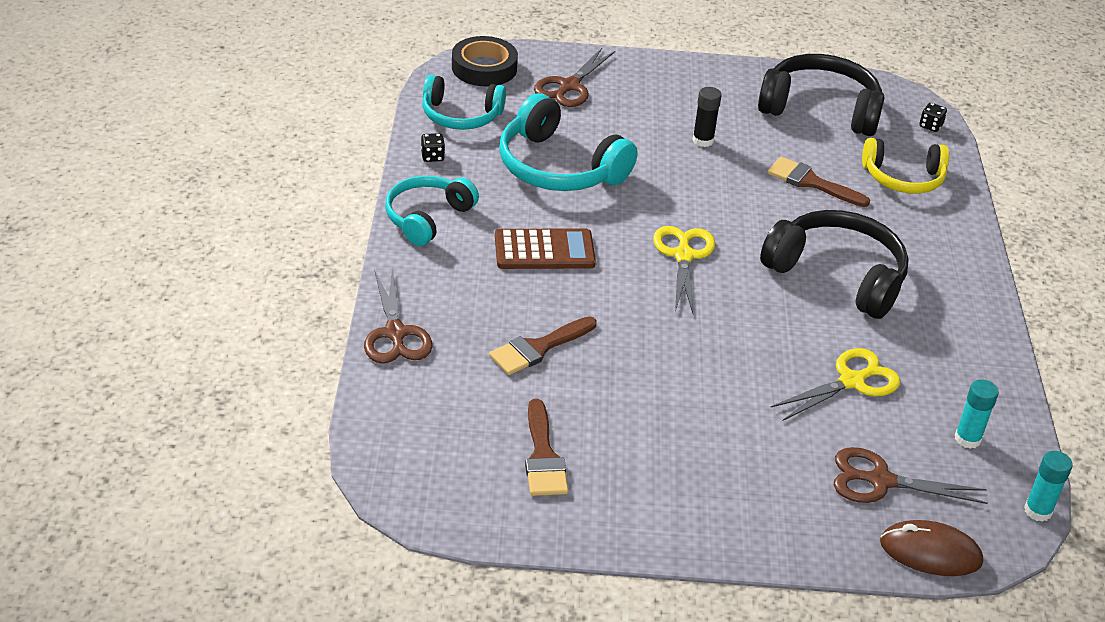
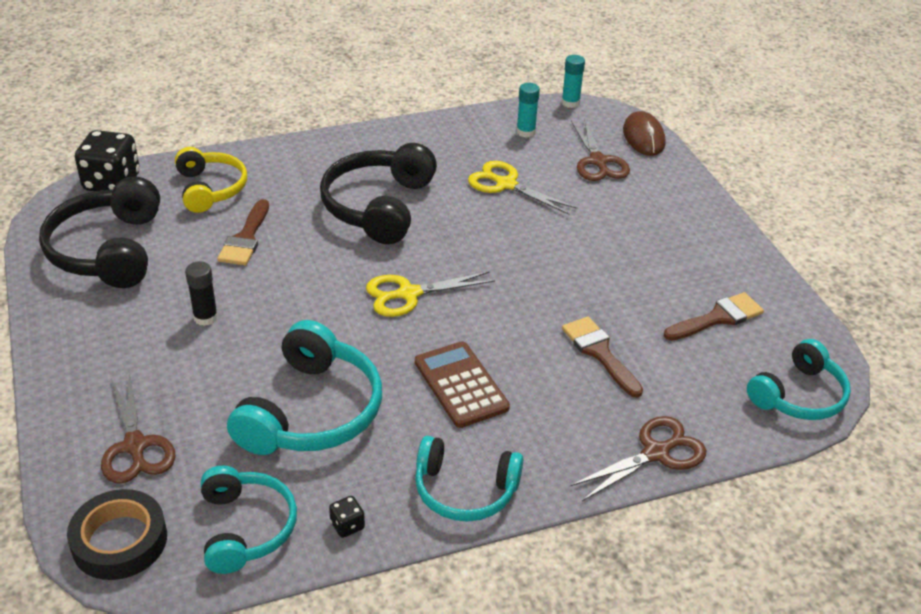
camera: 110 degrees left, 0 degrees up
(401, 463) = (799, 395): none -> turquoise headphones
(538, 348) = (599, 353): brown brush -> brown brush turned 150 degrees counterclockwise
(569, 86) = (135, 446): brown scissors -> brown scissors turned 60 degrees clockwise
(930, 126) = (112, 182): black dice -> black dice, size x2.32

